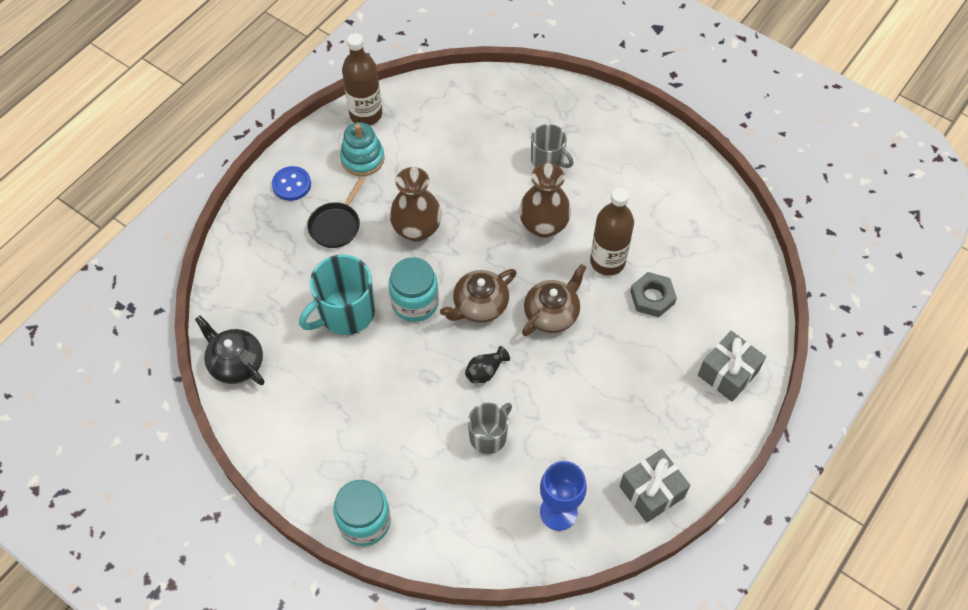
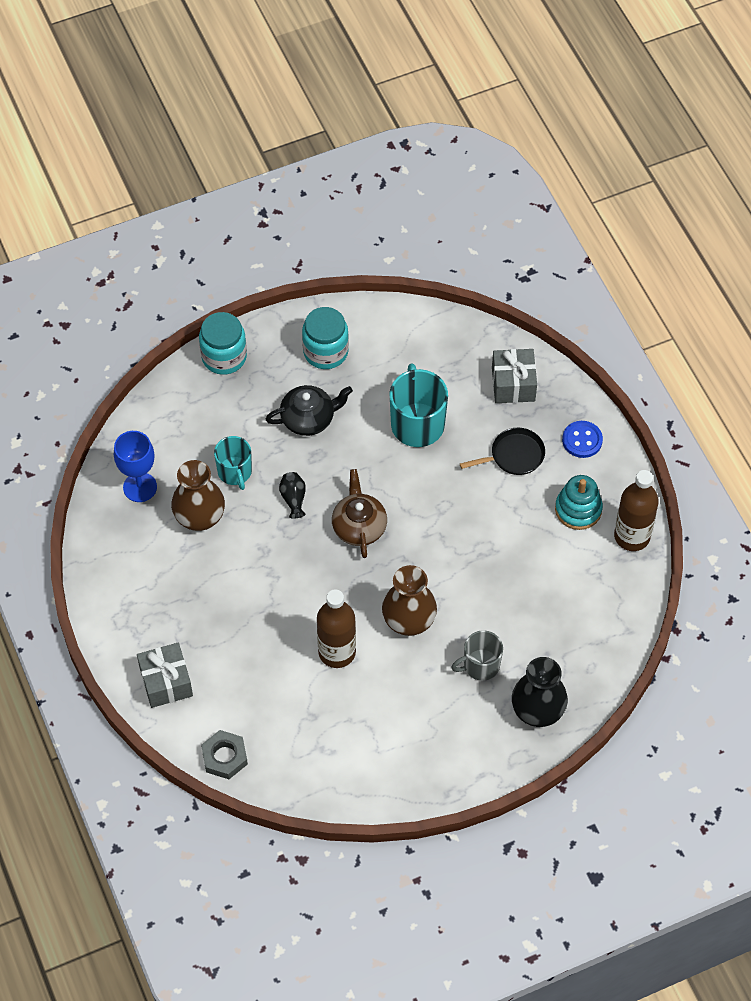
camera: 120 degrees right, 0 degrees up
(235, 363) = (420, 328): black teapot -> black teapot (309, 418)
(336, 225) = (514, 455): black pan -> black pan turned 105 degrees clockwise
(415, 302) = (394, 479): turquoise jar -> turquoise jar (325, 351)
(417, 229) = (469, 516): brown vase -> brown vase (200, 517)
(489, 436) = (235, 472): grey mug -> turquoise mug
(552, 313) = (314, 578): brown teapot -> none
(559, 109) = (537, 711): none -> black vase
(651, 492) = (109, 561): grey gift -> grey gift (513, 384)
(652, 297) = (277, 667): grey nut -> grey nut (224, 757)

